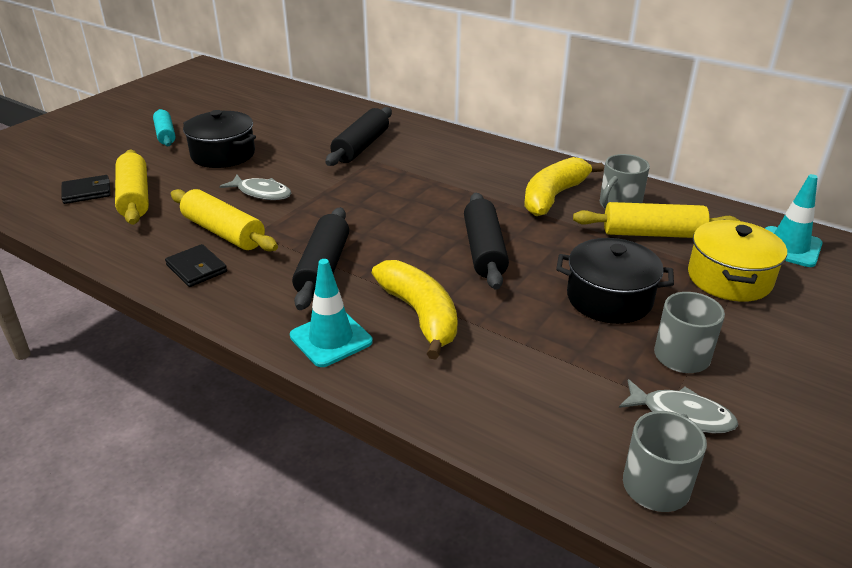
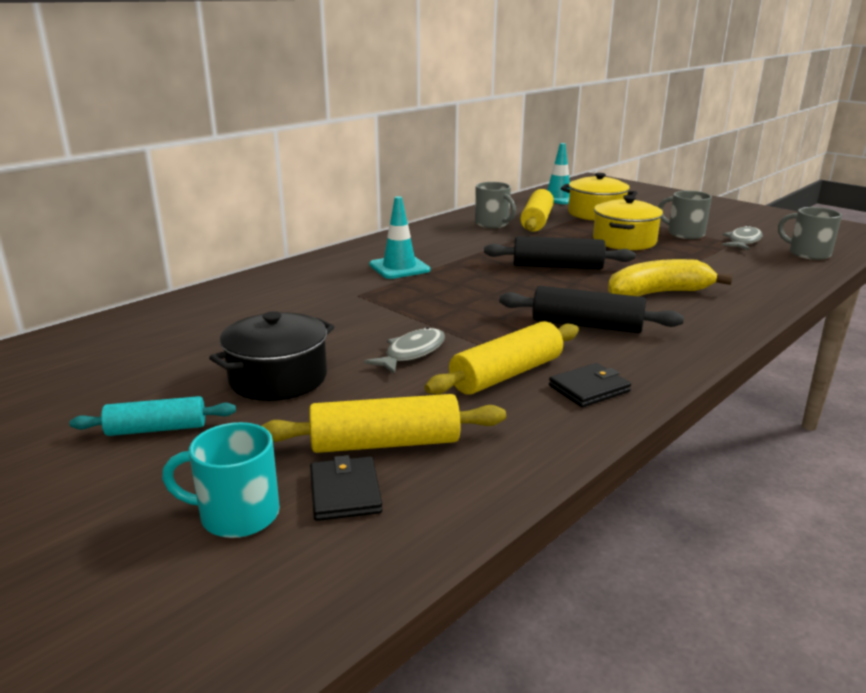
camera: 80 degrees left, 10 degrees down
(77, 168) = (237, 515): none -> turquoise mug
(331, 339) = (702, 326): turquoise traffic cone -> turquoise traffic cone (399, 267)
(361, 147) = (318, 298): black rolling pin -> none
(553, 196) = (470, 238): yellow banana -> none
(609, 298) = (624, 241): black pot -> yellow pot

